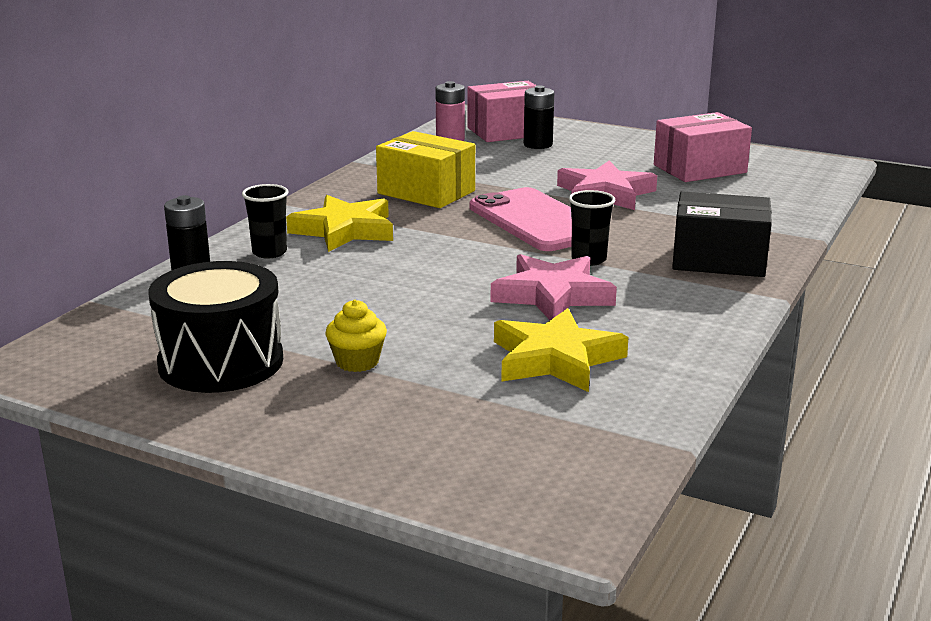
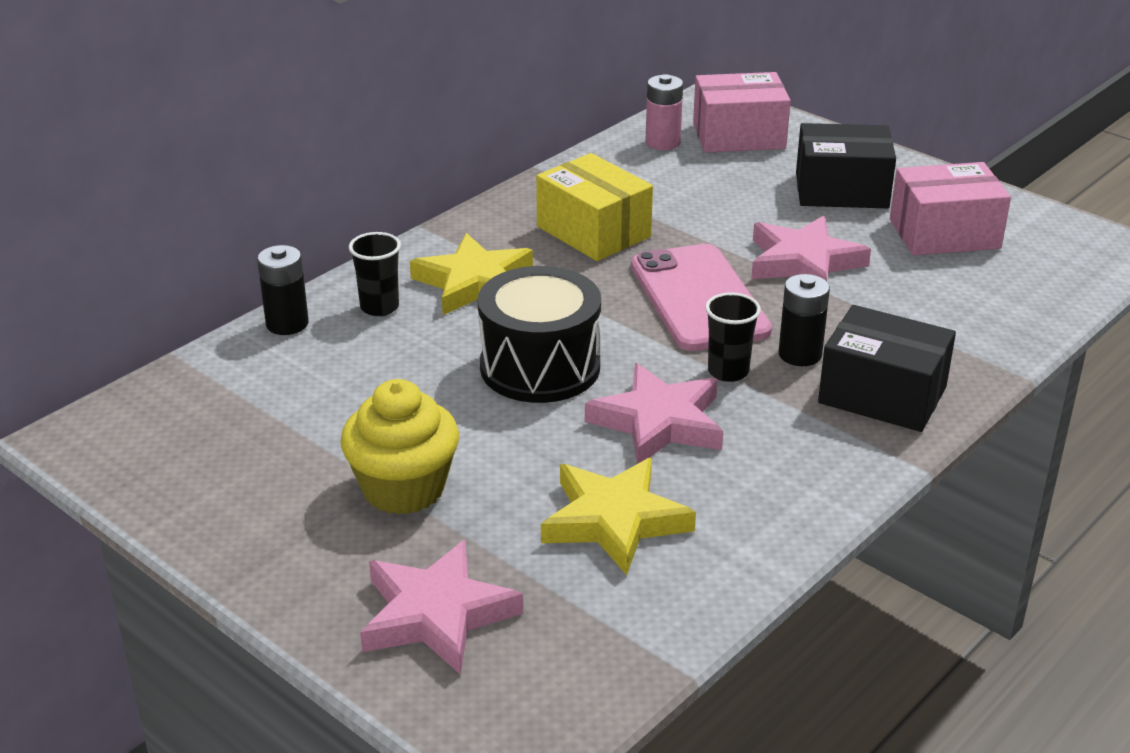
camera: 15 degrees right, 10 degrees up
(221, 362) = (267, 465): black drum -> black drum (540, 367)
(357, 362) = (403, 488): yellow cupcake -> yellow cupcake, size x1.77
(436, 441) = (436, 614): none -> pink star
(538, 144) = (764, 164): black battery -> black battery (800, 354)
(606, 153) = (841, 190): none -> black box

